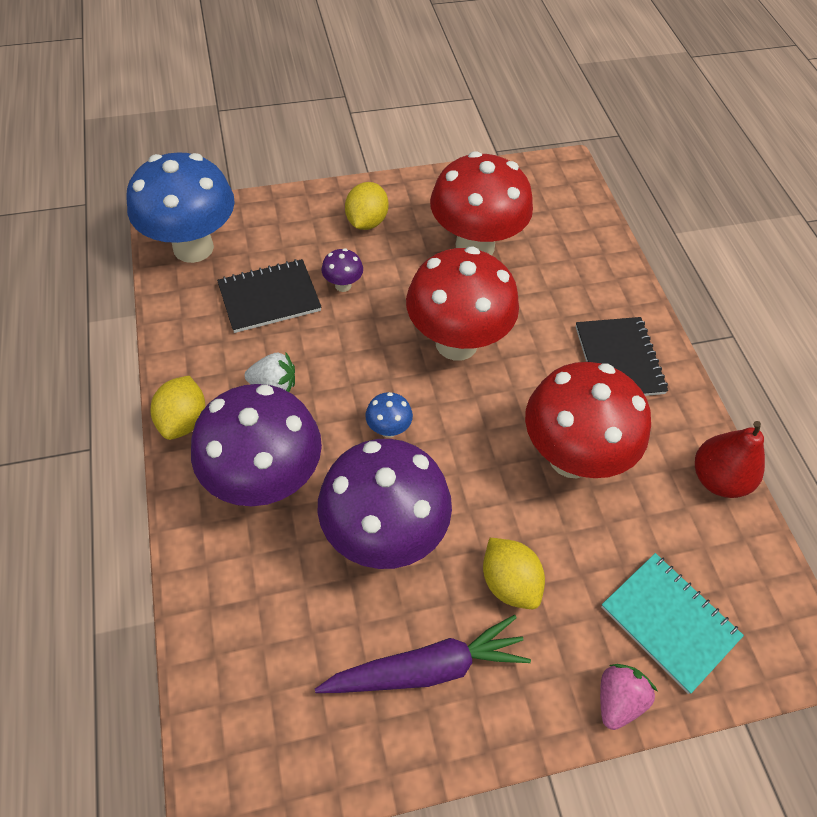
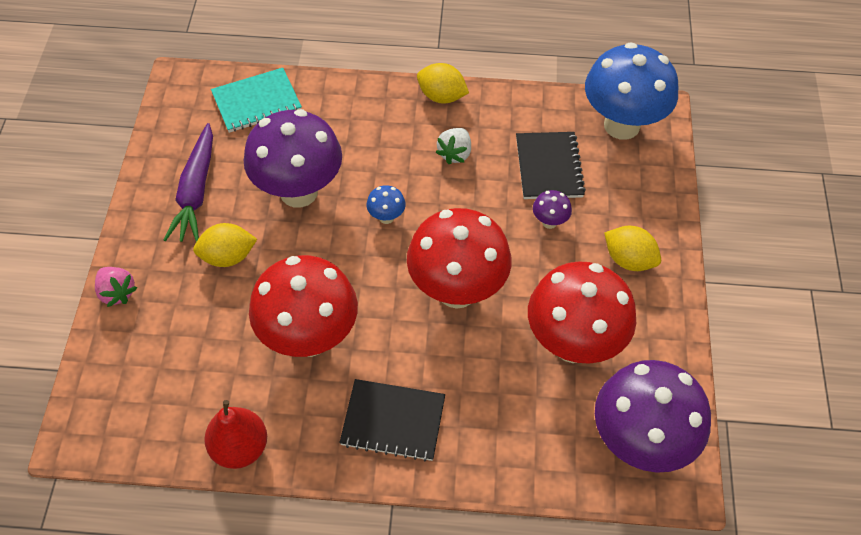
camera: 110 degrees right, 0 degrees up
(265, 481) = (371, 134): purple mushroom -> purple mushroom (639, 443)
(669, 622) = (147, 350): turquoise notebook -> turquoise notebook (256, 102)

